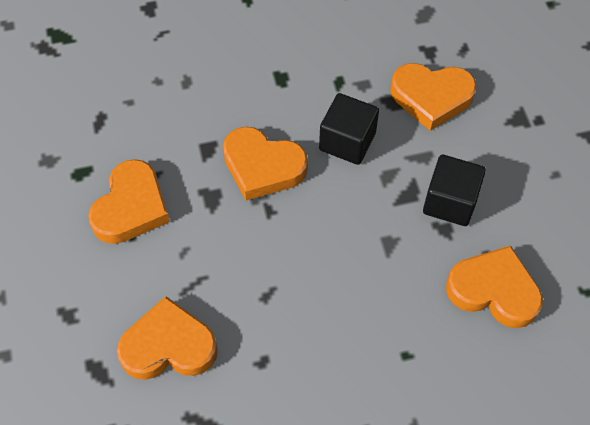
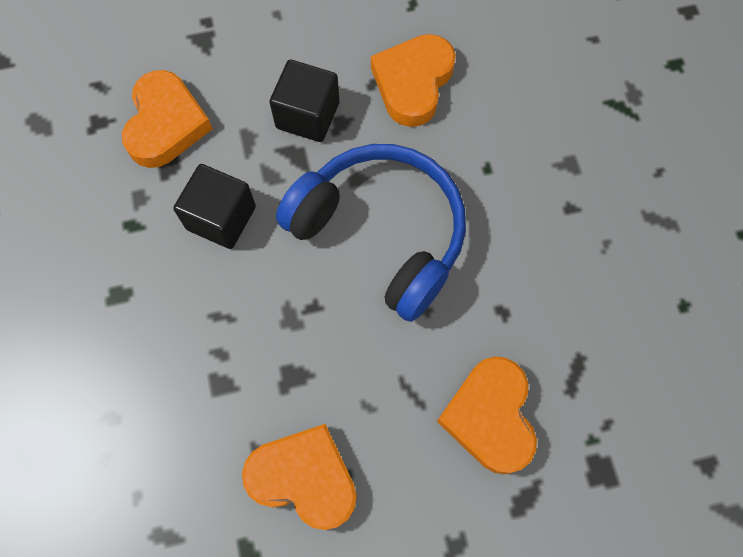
camera: 90 degrees left, 10 degrees up
(263, 167) = (251, 315): orange heart -> none
(335, 261) = (380, 234): none -> blue headphones

